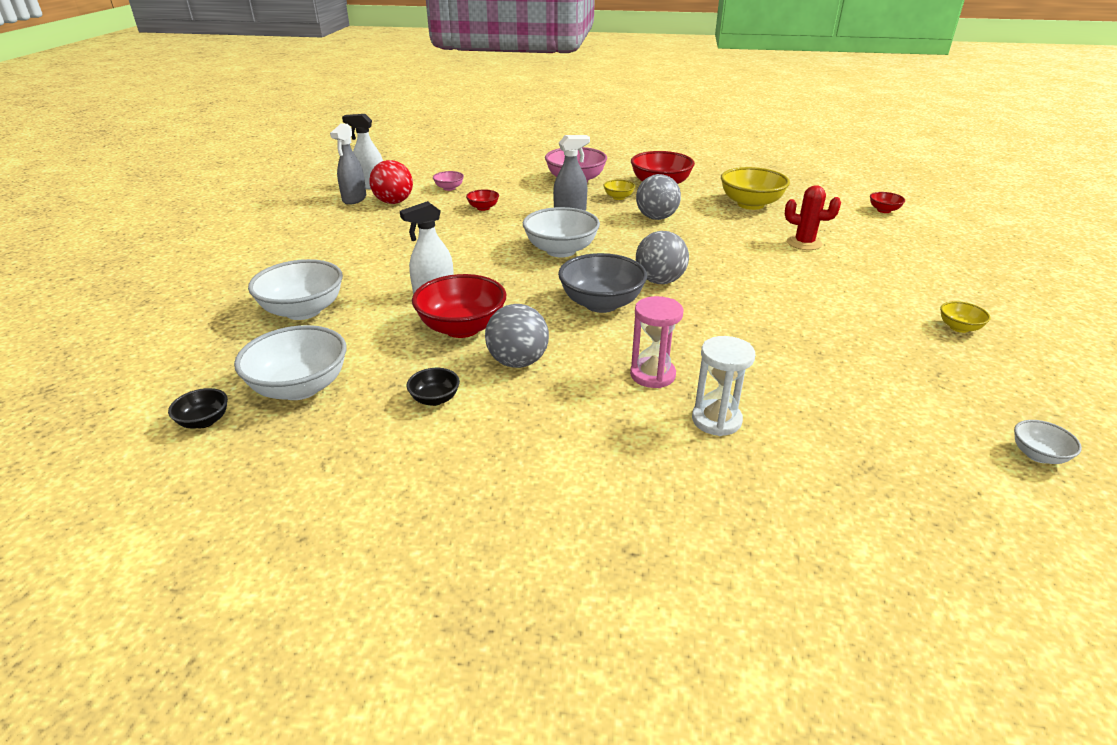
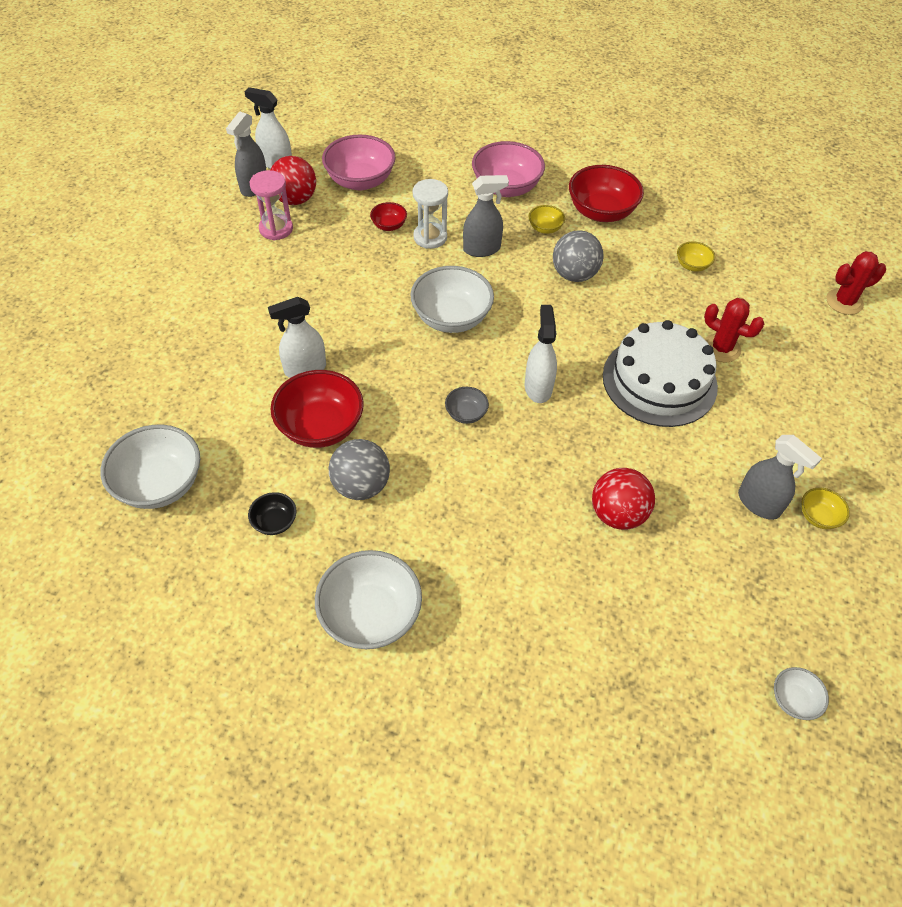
camera: 10 degrees right, 20 degrees up
(204, 421) = (76, 512): black bowl -> none
(303, 311) = (176, 374): white bowl -> white bowl (370, 615)
(449, 188) = (360, 181): pink bowl -> pink bowl, size x2.04
(601, 304) = (466, 414): grey bowl -> grey bowl, size x0.49
(652, 375) = (481, 527): pink hourglass -> pink hourglass (276, 229)
(659, 281) = (538, 387): grey ball -> white spray bottle
(716, 420) = (518, 598): white hourglass -> white hourglass (430, 237)
(750, 204) = (692, 265): yellow bowl -> yellow bowl, size x0.49
(764, 266) = (659, 381): none -> white cake
(779, 349) = (617, 514): none -> red ball
(883, 210) = (844, 302): red bowl -> red cactus
(901, 326) = (759, 503): none -> grey spray bottle

